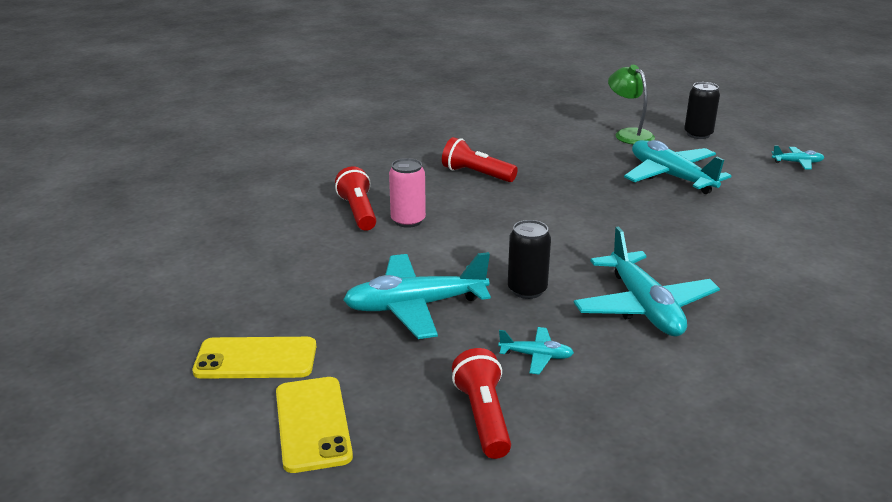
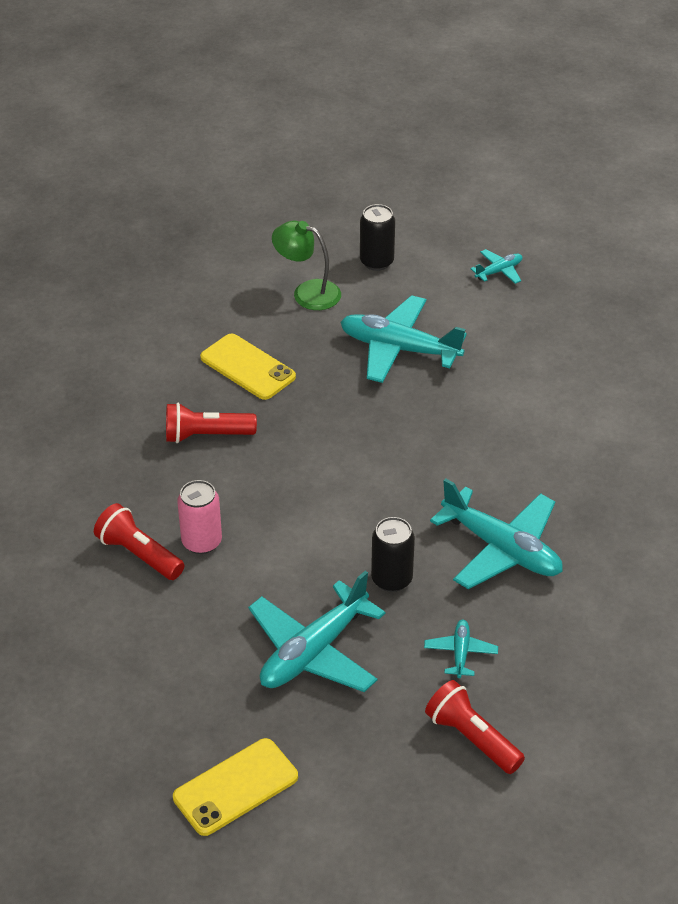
camera: 35 degrees left, 15 degrees up
(312, 424) = (350, 821): yellow phone -> yellow phone (247, 367)
(536, 356) = (460, 653): turquoise plane -> turquoise plane turned 60 degrees counterclockwise

